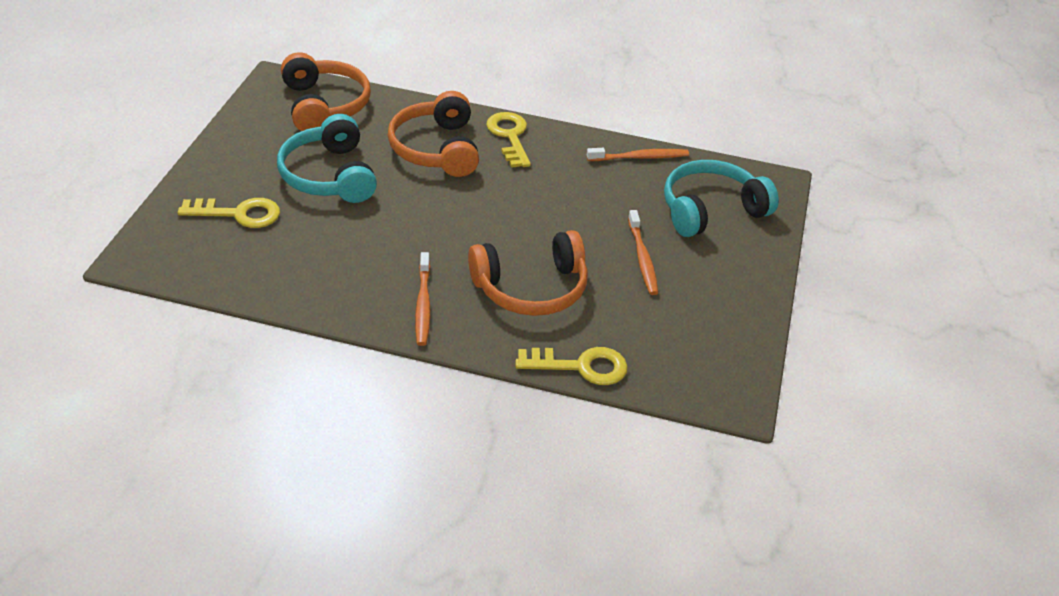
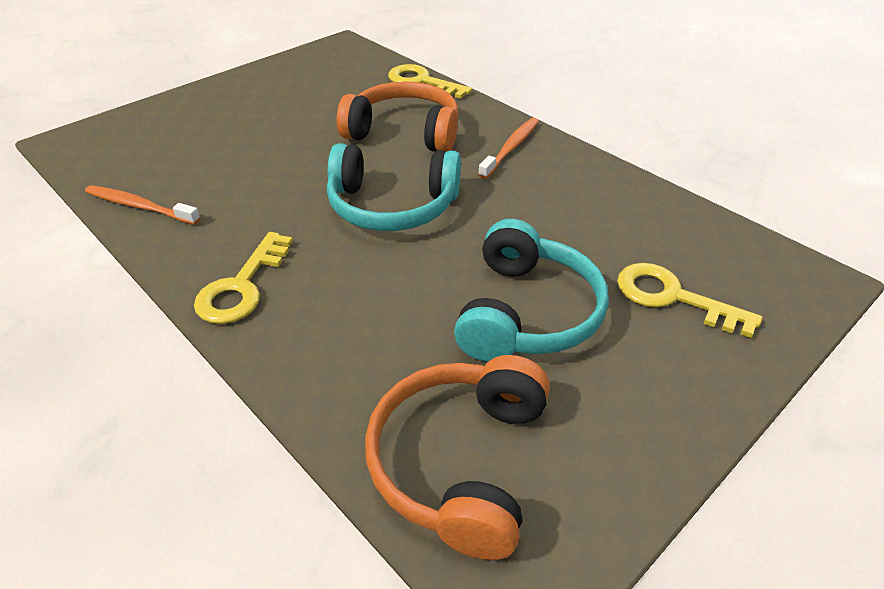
camera: 145 degrees left, 0 degrees up
(436, 149) = (353, 302): orange headphones -> none
(642, 258) = (283, 124): orange toothbrush -> none
(711, 210) = (164, 139): turquoise headphones -> turquoise headphones (392, 206)

